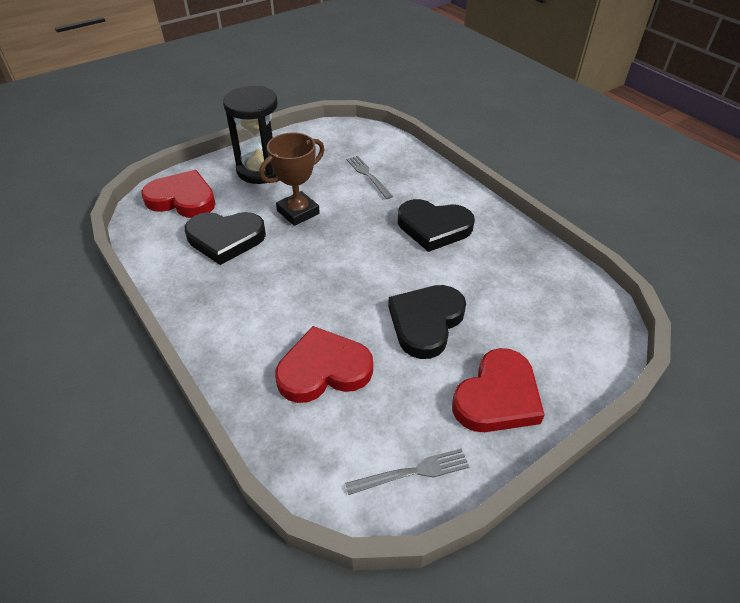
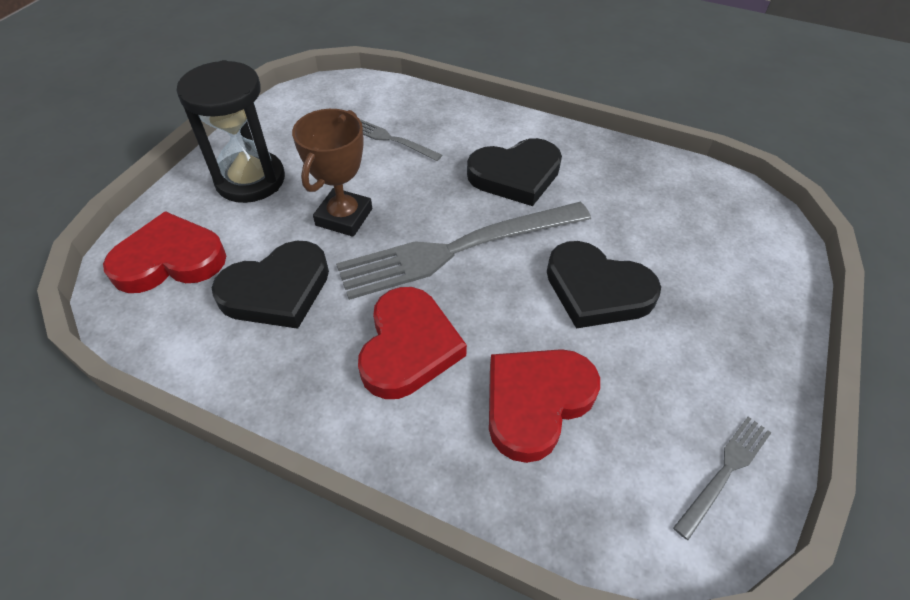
camera: 30 degrees left, 5 degrees up
(353, 259) = (458, 249): none -> grey fork
(426, 322) = (597, 290): black heart -> black heart turned 60 degrees counterclockwise
(497, 397) = (731, 339): red heart -> red heart (408, 347)

